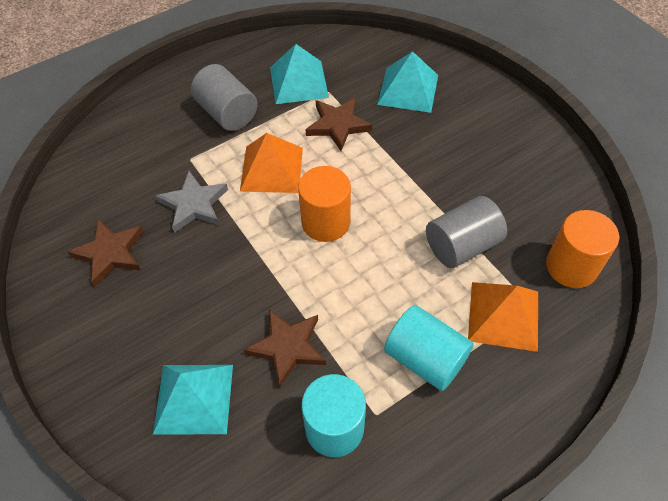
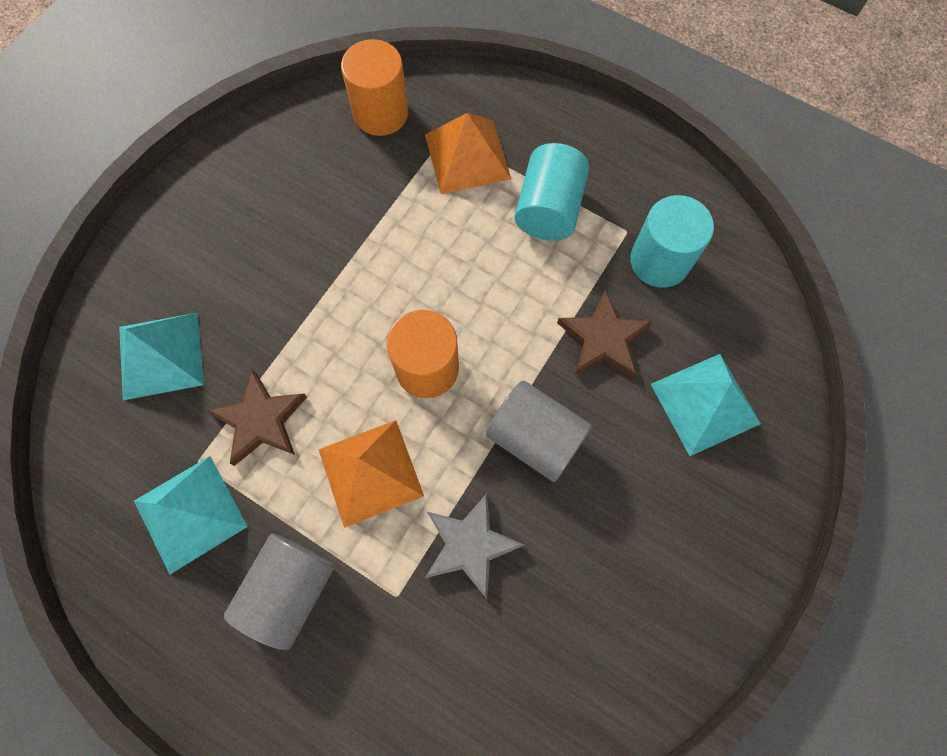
camera: 115 degrees left, 15 degrees up
(110, 253) = (591, 612): brown star -> none
(462, 245) = (398, 216): grey cylinder -> grey cylinder (535, 438)

